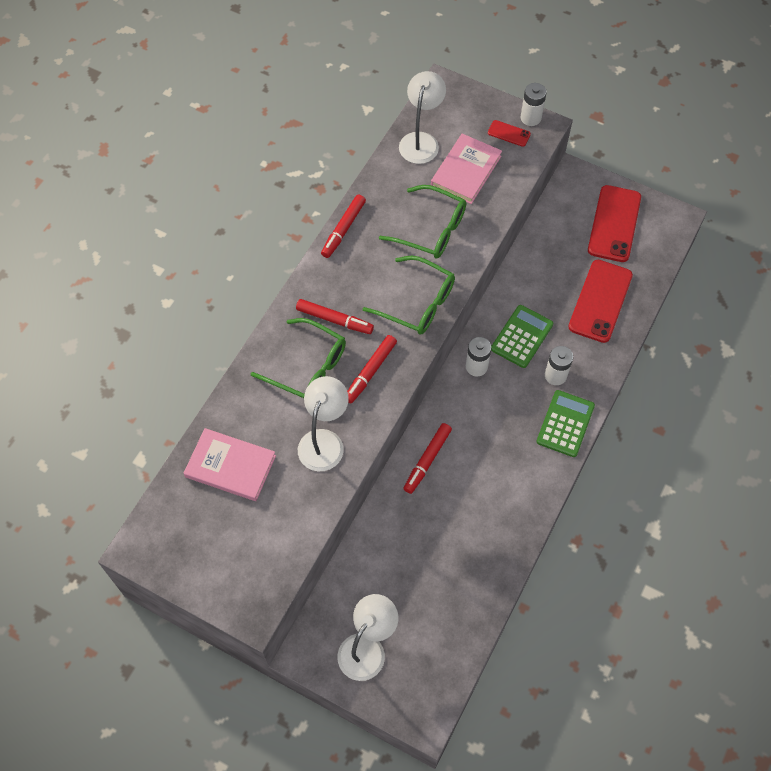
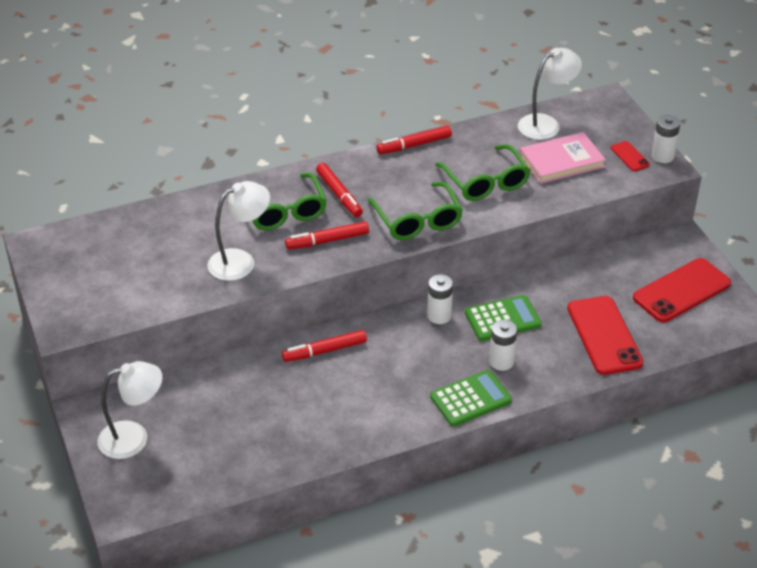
camera: 40 degrees right, 20 degrees down
(230, 466) = (155, 235): pink book -> none
(600, 301) = (604, 335): red phone -> red phone turned 75 degrees counterclockwise

